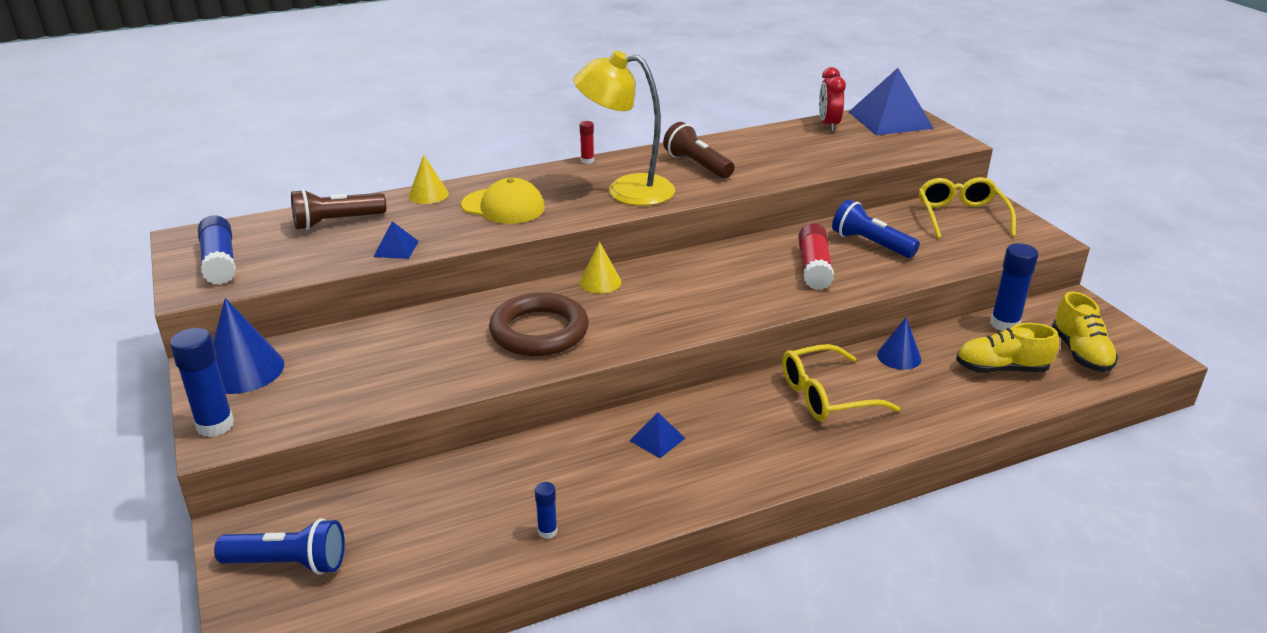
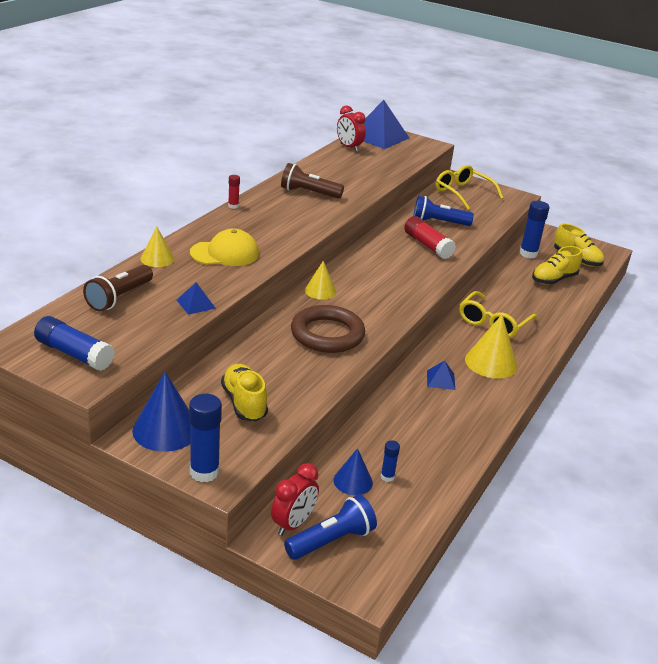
camera: 40 degrees left, 0 degrees up
(278, 526) = (293, 524): none -> red clock
(349, 372) = (244, 403): none -> yellow shoe
(547, 531) = (450, 454): blue glue stick -> blue glue stick (387, 477)
(626, 190) = (289, 221): yellow lamp -> none
(754, 443) = (491, 362): none -> yellow cone
(899, 356) = (501, 288): blue cone -> blue cone (353, 481)

